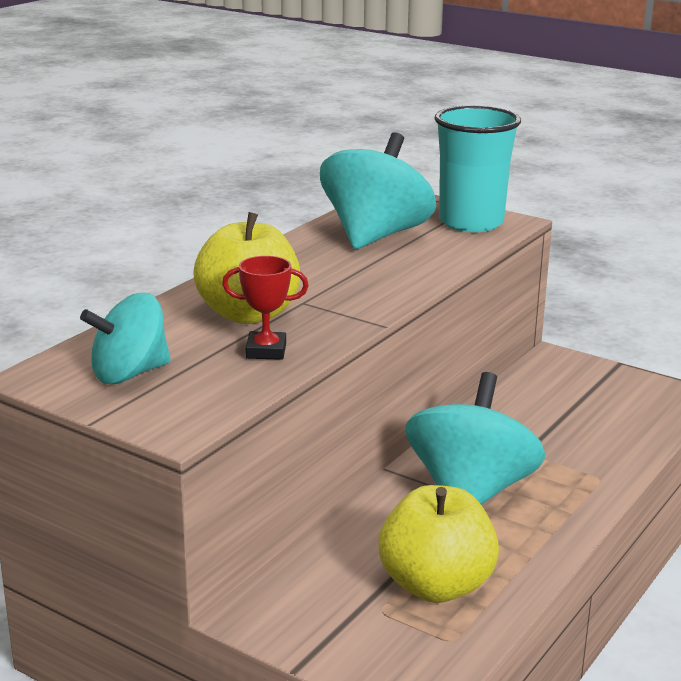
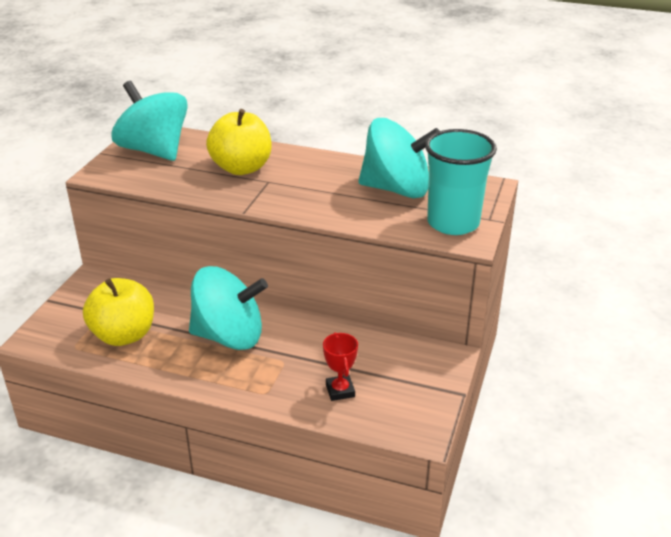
camera: 75 degrees right, 10 degrees up
(129, 374) = (154, 151): turquoise spinning top -> turquoise spinning top, size x1.56
(266, 351) = (193, 181): red trophy -> red trophy (340, 390)

